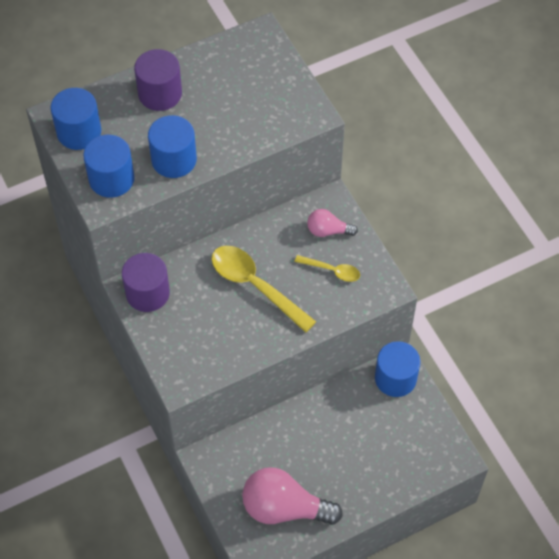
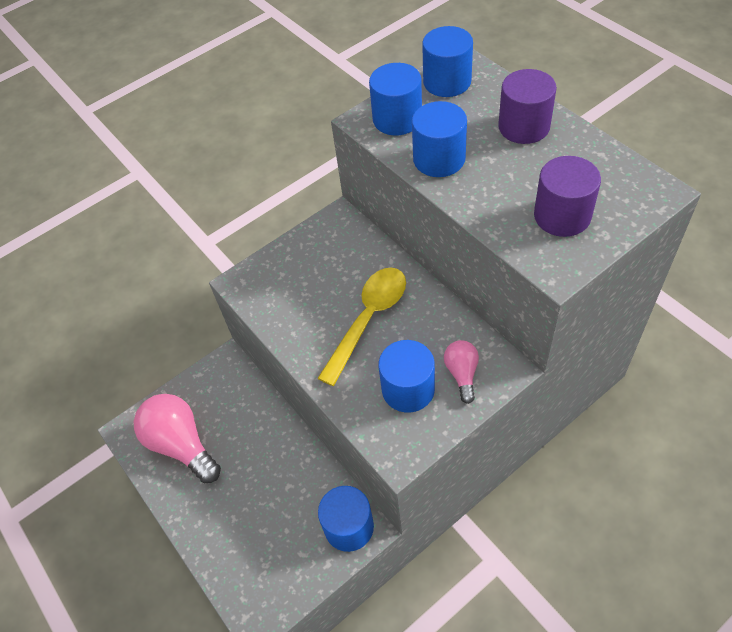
camera: 85 degrees right, 5 degrees down
(147, 293) = (337, 232): purple cylinder -> purple cylinder (562, 216)
(284, 508) = (181, 444): pink light bulb -> pink light bulb turned 45 degrees counterclockwise
(332, 270) = (408, 389): yellow spoon -> blue cylinder

